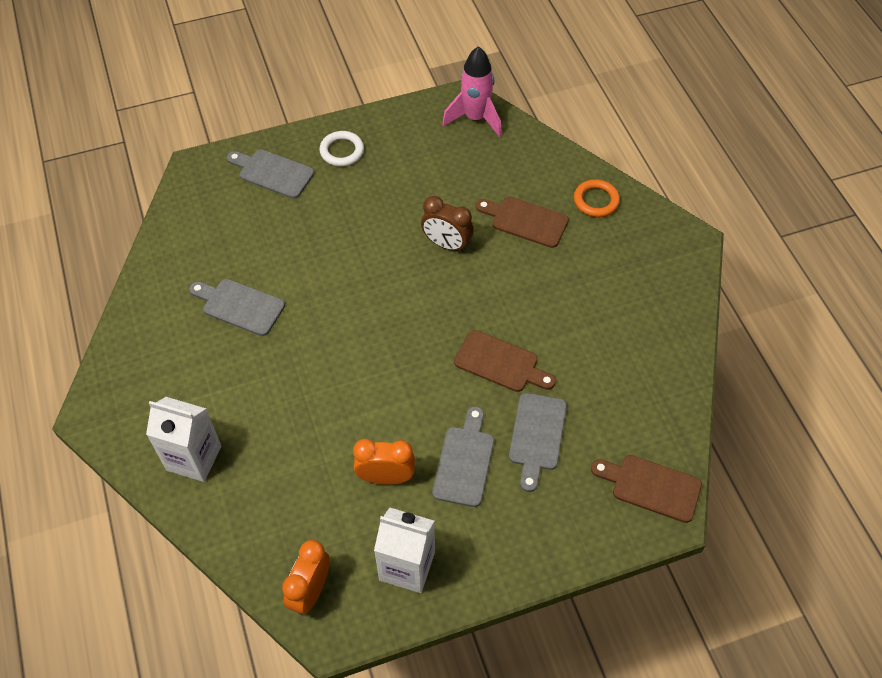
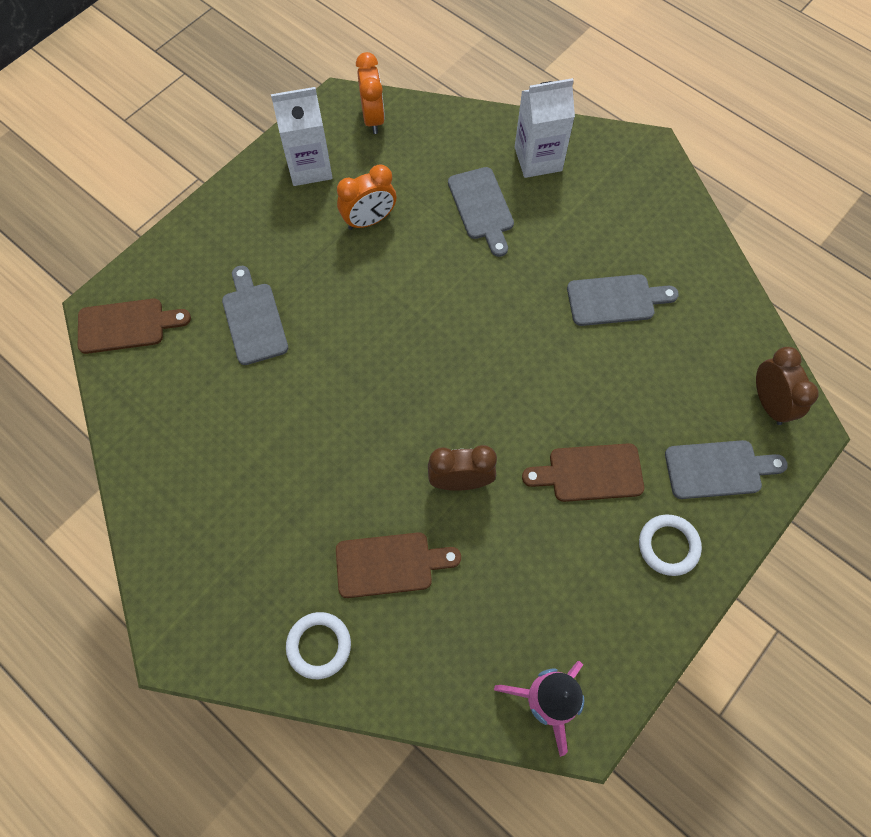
camera: 150 degrees right, 10 degrees up
(202, 191) = (769, 403): none -> brown clock
(465, 461) = (308, 265): grey cutting board -> grey cutting board (481, 207)
(500, 363) = (325, 372): brown cutting board -> brown cutting board (590, 473)
(596, 201) = (319, 645): orange ring -> white ring

